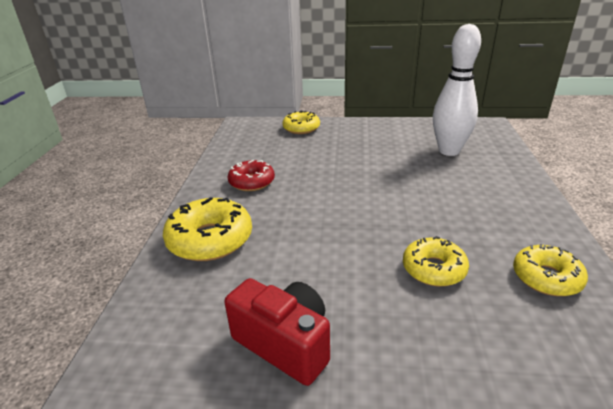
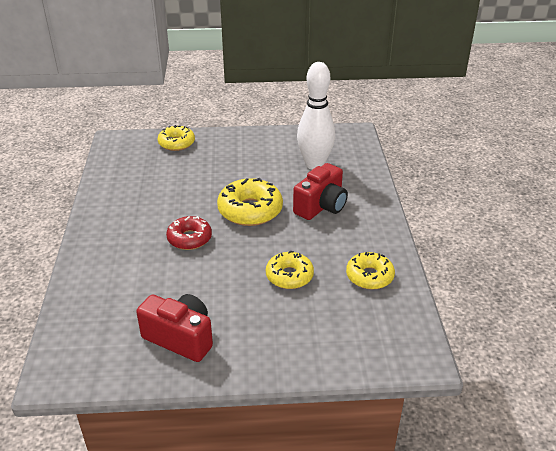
camera: 10 degrees left, 5 degrees up
(210, 239) = (109, 264): yellow donut -> yellow donut (250, 210)
(252, 182) = (136, 207): red donut -> red donut (189, 238)
(463, 191) = (321, 206): none -> red camera

